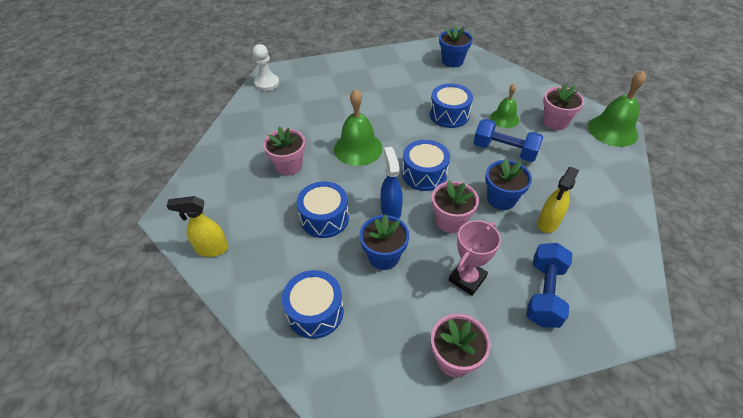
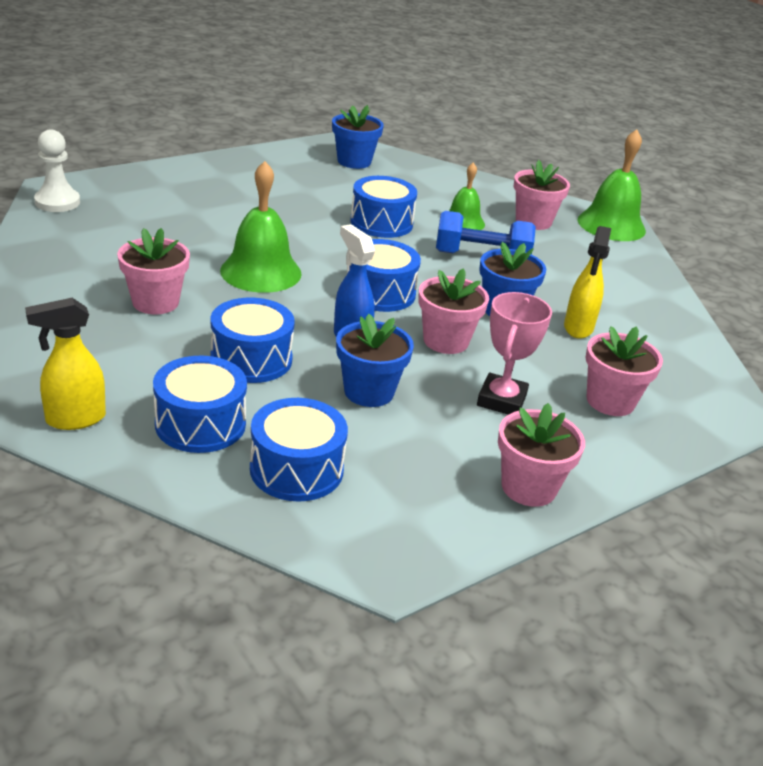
camera: 25 degrees left, 15 degrees down
(276, 265) = (200, 424): none -> blue drum
(544, 293) = (610, 401): blue dumbbell -> pink flower pot

